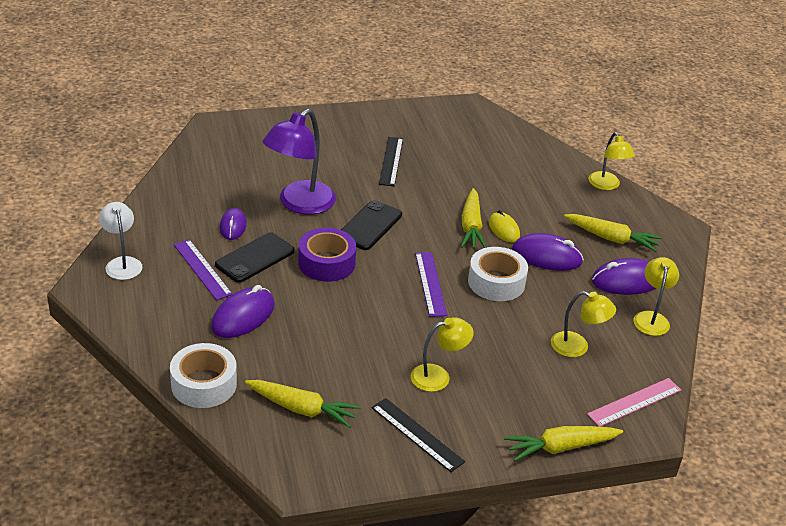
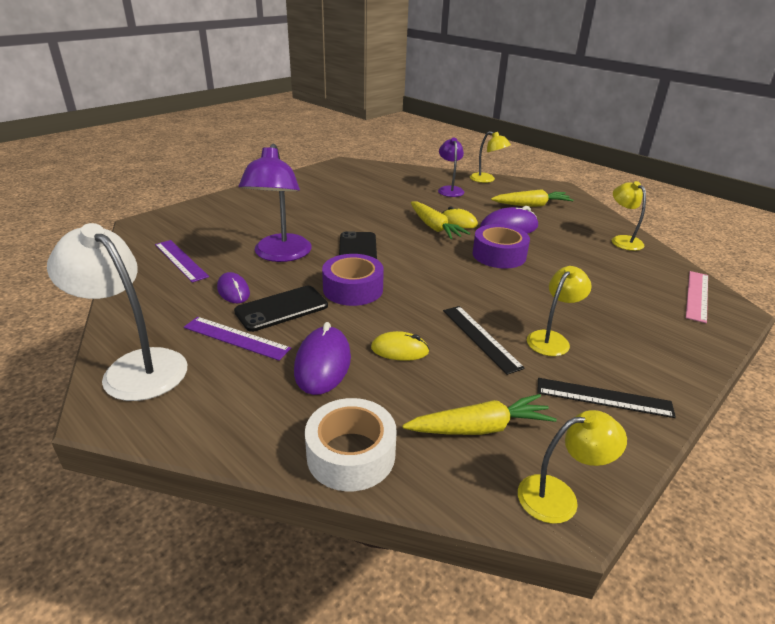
camera: 30 degrees left, 5 degrees down
(122, 263) = (135, 367): white lamp -> white lamp, size x1.70
(255, 258) = (281, 309): black phone -> black phone turned 45 degrees clockwise
(308, 330) = (399, 350): none -> yellow mouse
(391, 161) = (324, 206): black ruler -> black ruler (480, 338)
(430, 284) = (454, 273): purple ruler -> purple ruler (181, 260)
(496, 282) = (499, 255): white tape -> purple tape
(545, 184) = (449, 189): none -> purple lamp
(561, 447) = (709, 351): yellow carrot -> none
(577, 347) = (610, 275): yellow lamp -> yellow lamp (559, 496)
(626, 281) = (576, 225): purple mouse -> none

